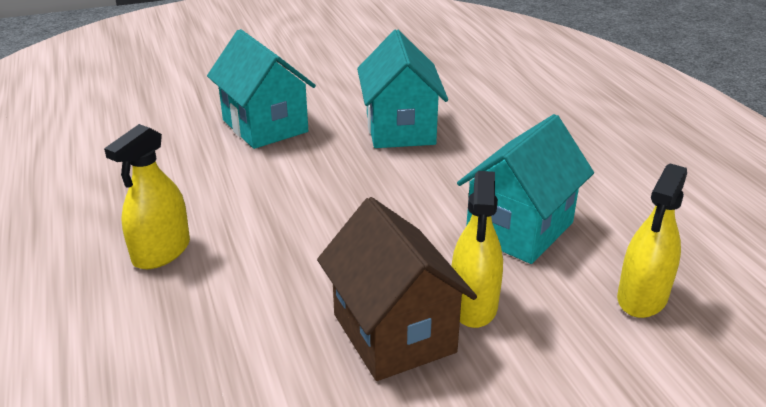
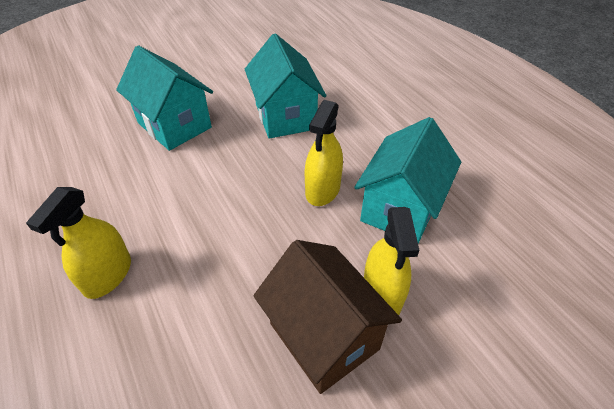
camera: 10 degrees left, 15 degrees up
(642, 297) = (509, 266): yellow spray bottle -> yellow spray bottle (323, 190)

